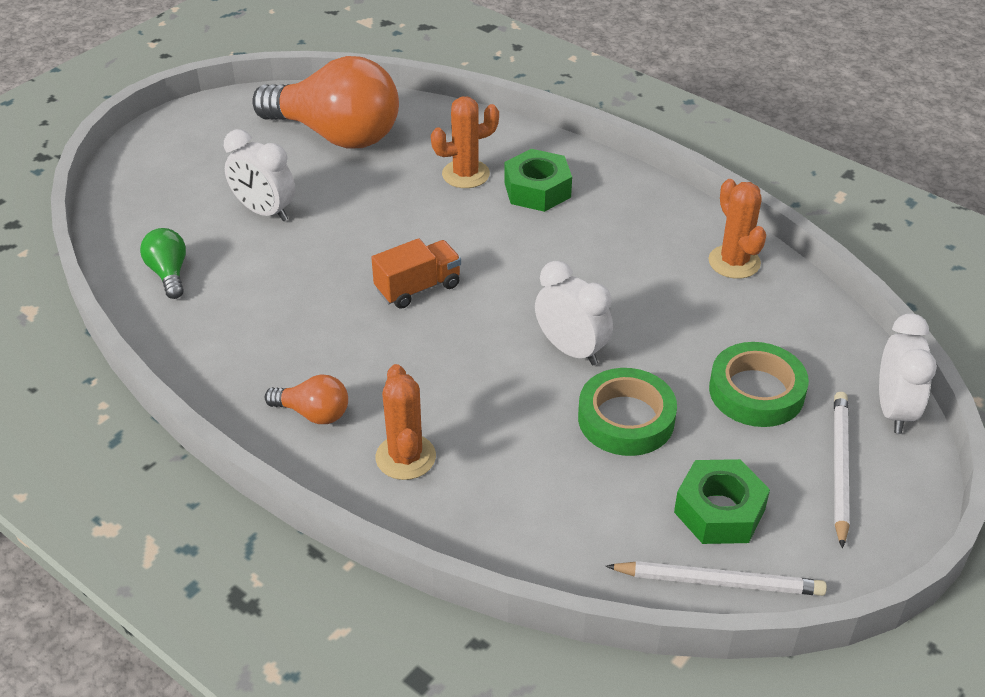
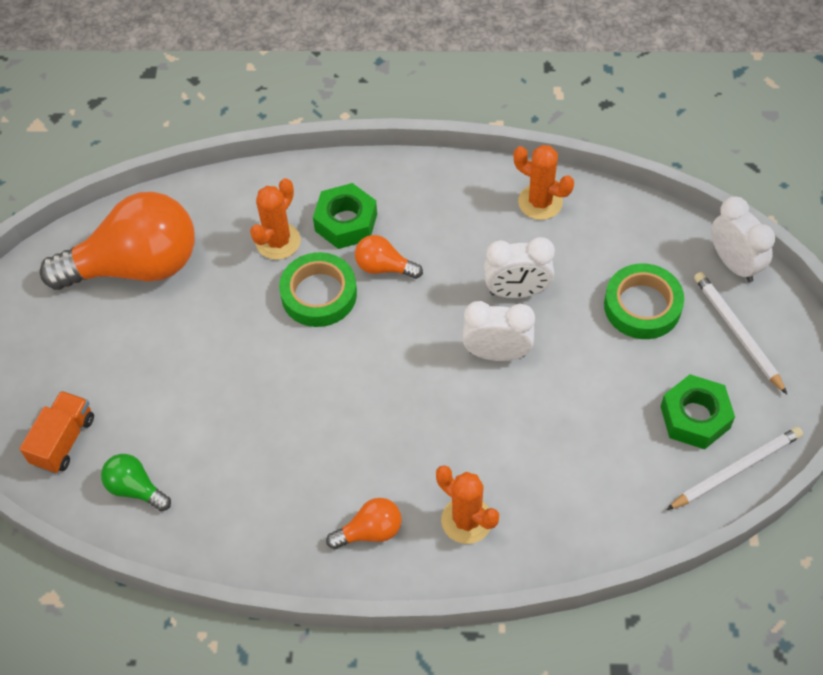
camera: 35 degrees left, 15 degrees up
(264, 211) = (153, 379): white clock -> white clock (517, 291)
(418, 288) = (341, 372): orange truck -> orange truck (63, 440)
(536, 236) = (384, 267): none -> orange light bulb
(626, 419) = (580, 386): green tape -> green tape (319, 294)

